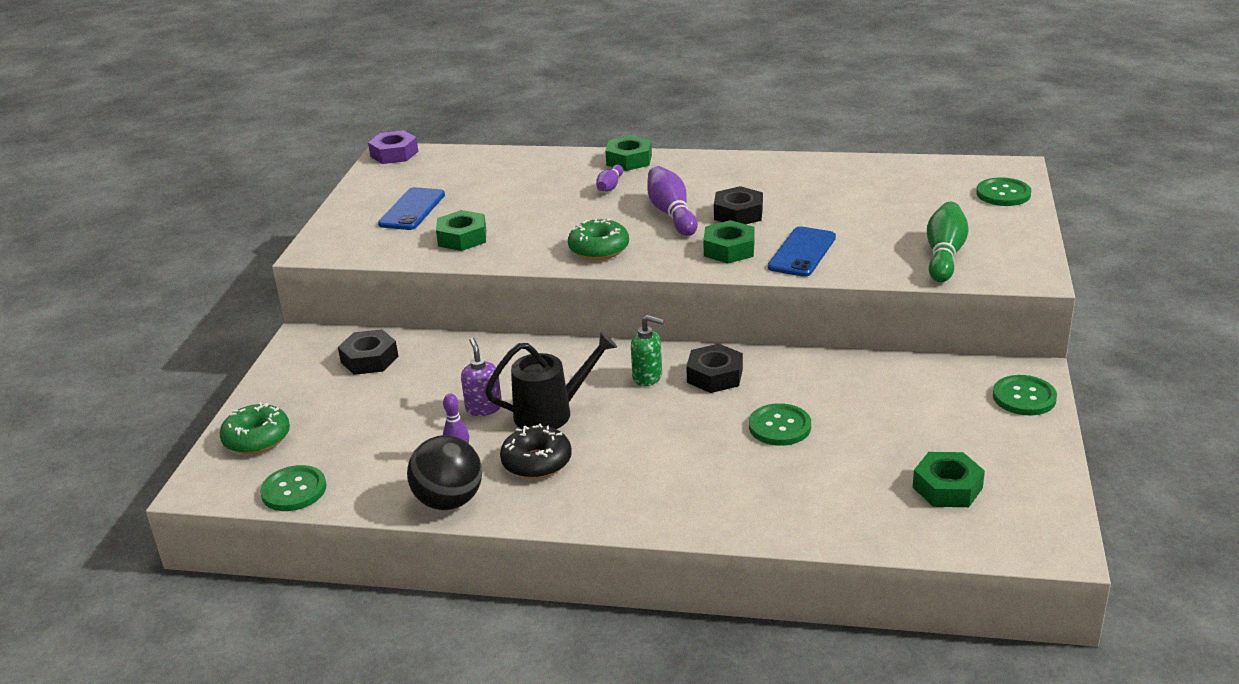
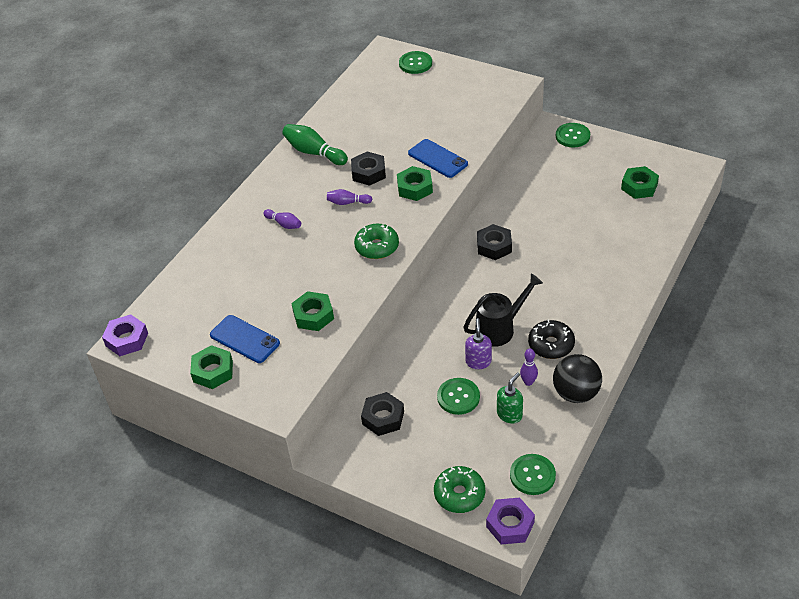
camera: 70 degrees left, 15 degrees up
(212, 487) = (510, 524): none -> purple nut
(484, 408) = (478, 361): purple soap dispenser -> purple soap dispenser turned 90 degrees clockwise
(551, 413) = (500, 328): black watering can -> black watering can turned 60 degrees clockwise
(629, 160) = (247, 206): green nut -> green nut (213, 371)
(648, 377) = (481, 276): green soap dispenser -> green soap dispenser (509, 414)
(671, 213) = (347, 202): purple bowling pin -> purple bowling pin, size x0.58
(779, 427) = (559, 232): green button -> green button (458, 397)
(944, 255) = (474, 106): green bowling pin -> green bowling pin (314, 152)

